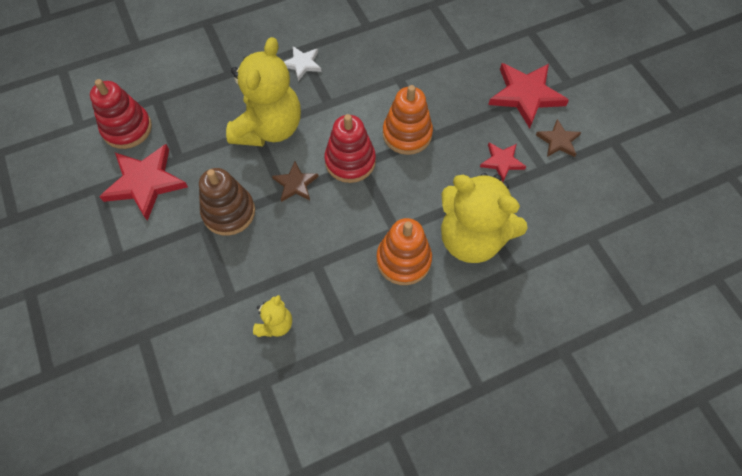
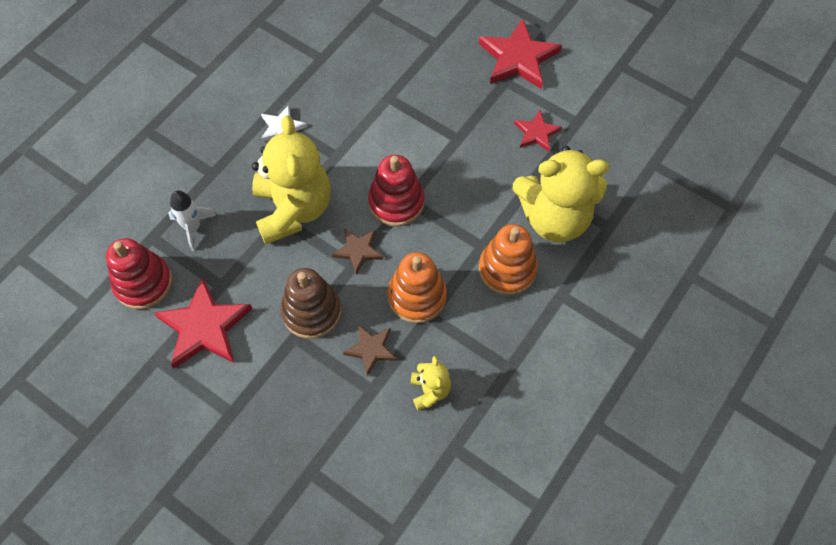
camera: 30 degrees left, 0 degrees up
(188, 106) = (193, 228): none -> white rocket
(407, 134) = (433, 149): orange stacking toy -> orange stacking toy (417, 296)
(558, 141) = (573, 88): brown star -> brown star (371, 349)

